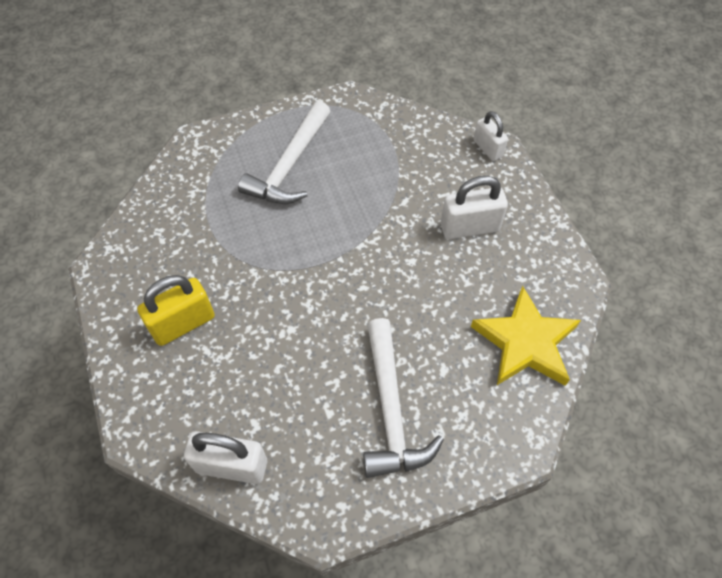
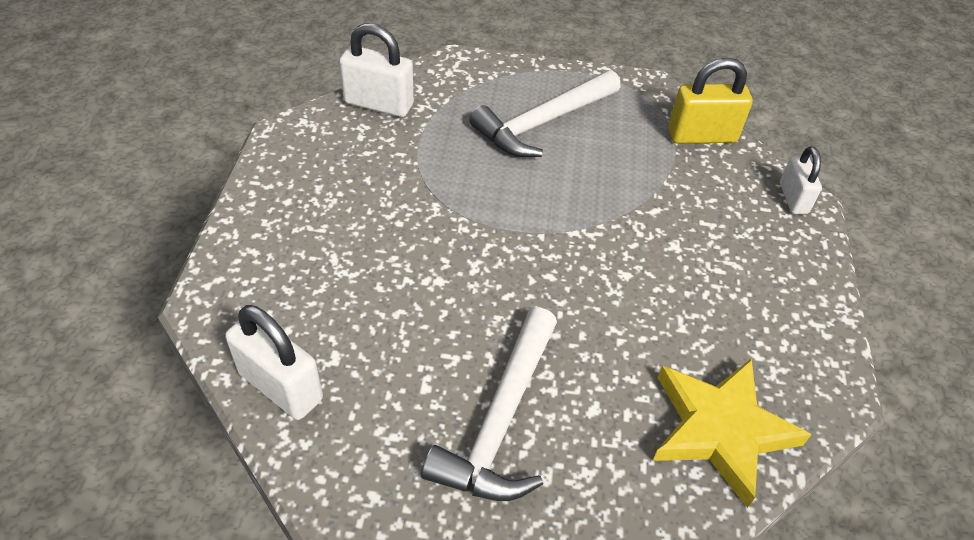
camera: 25 degrees right, 10 degrees down
(183, 324) = (327, 222): yellow padlock -> yellow padlock (701, 136)
(469, 227) = (720, 270): white padlock -> white padlock (378, 104)

